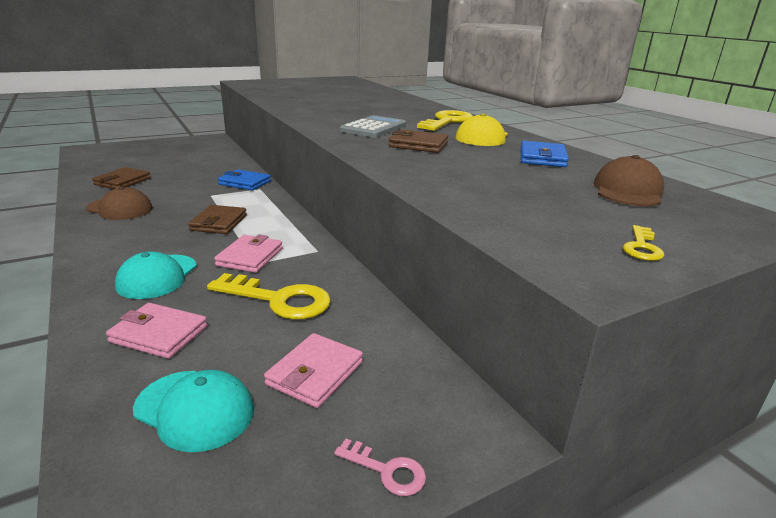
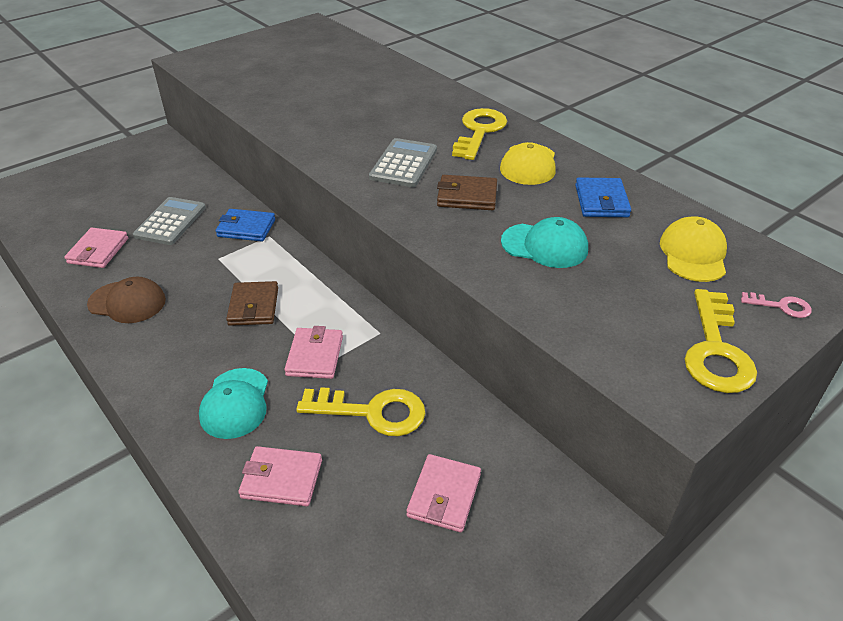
camera: 10 degrees left, 15 degrees up
(122, 181) = (98, 251): brown wallet -> pink wallet
(189, 174) = (170, 221): none -> grey calculator
(195, 409) = (360, 555): turquoise cap -> turquoise cap (544, 246)
(387, 470) = (537, 579): pink key -> pink key (781, 306)
(627, 191) = (693, 254): brown cap -> yellow cap
(641, 247) = (716, 350): yellow key -> yellow key, size x2.05

